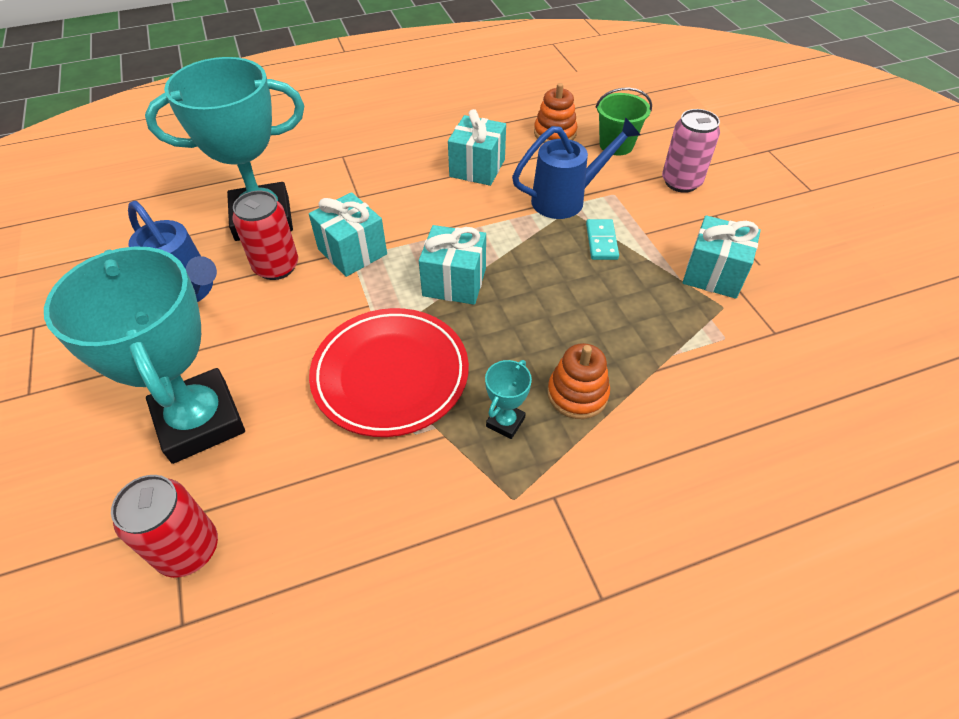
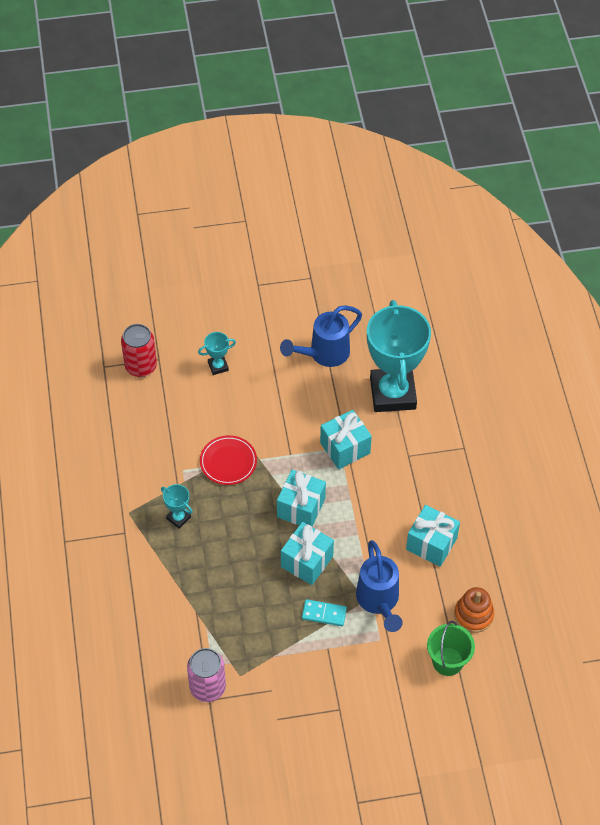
camera: 100 degrees right, 5 degrees up
(200, 421) = (218, 366): turquoise trophy -> turquoise trophy, size x0.40
(276, 267) = (338, 402): red can -> none
(390, 375) = (228, 462): red plate -> red plate, size x0.58
(577, 394) = (189, 561): orange stacking toy -> none
(681, 182) = (386, 697): pink can -> pink can (207, 687)
(713, 274) = (273, 681): turquoise gift -> turquoise gift (307, 561)

